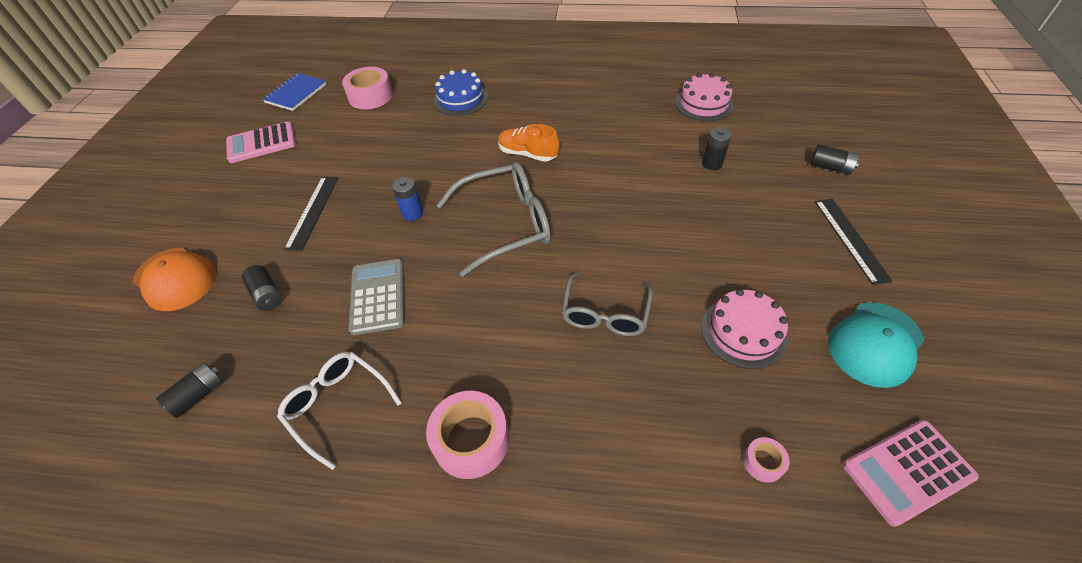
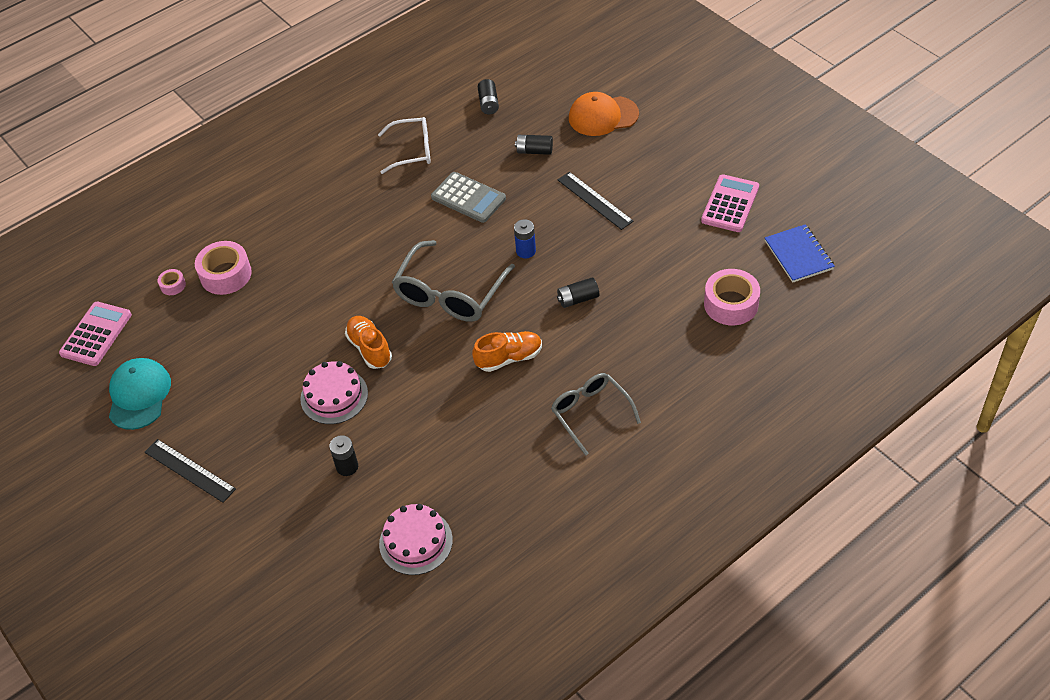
camera: 135 degrees right, 0 degrees up
(461, 99) = (647, 365): blue cake -> none
(471, 440) = (328, 189): pink tape -> pink tape (226, 274)
(605, 313) = (320, 291): grey glasses -> grey glasses (591, 413)
(615, 228) = (369, 348): none -> orange shoe
(743, 332) = (225, 343): pink cake -> pink cake (334, 396)
(830, 167) = (242, 542): black battery -> black battery (578, 299)

